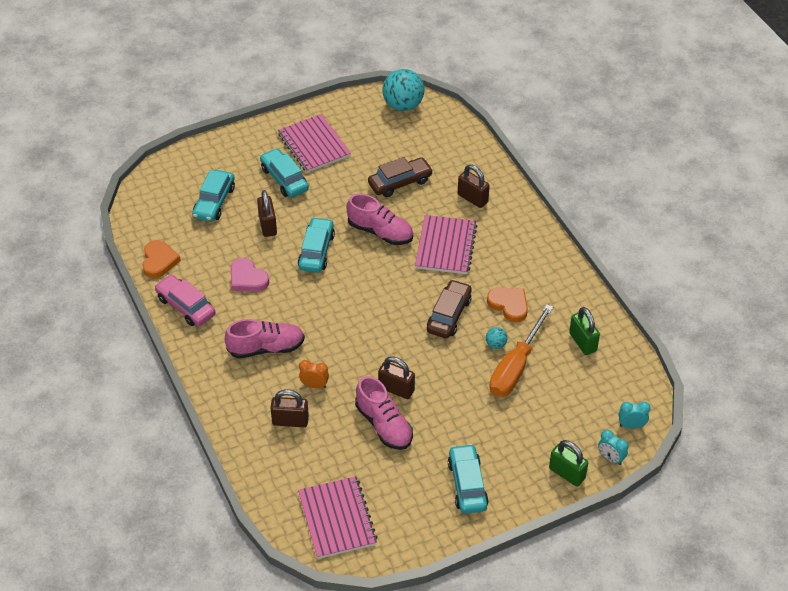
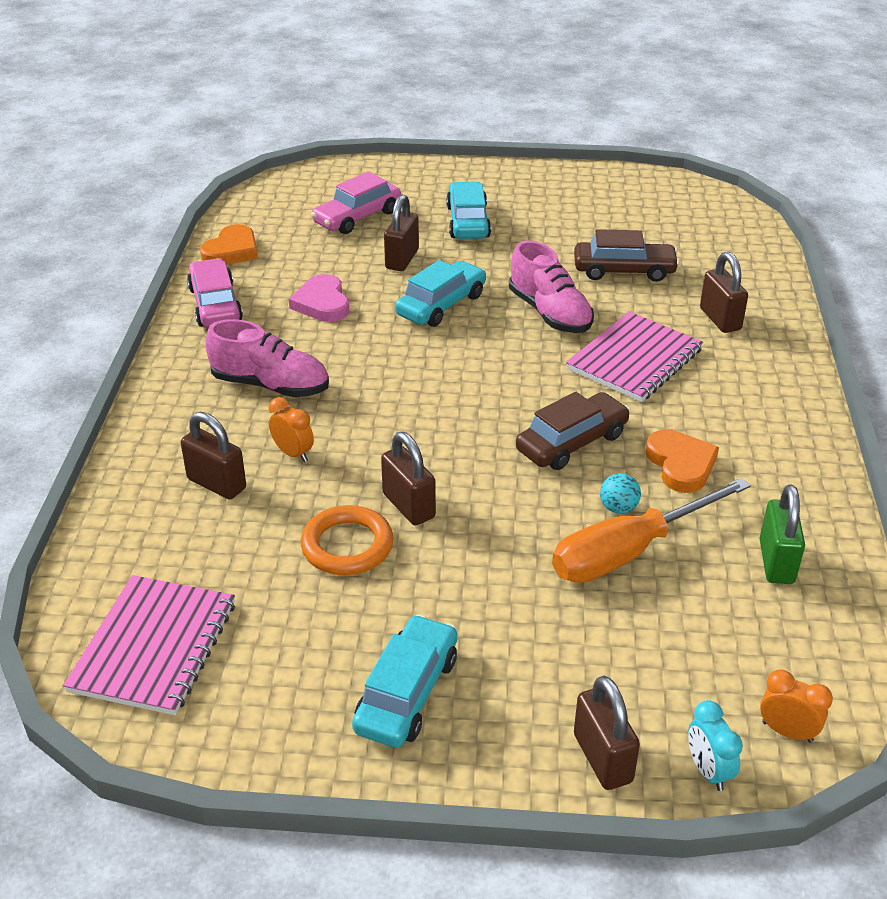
camera: 30 degrees right, 10 degrees down
(214, 202) = (357, 217): turquoise car -> pink car
(314, 145) = (537, 201): pink notebook -> none
(384, 425) = (347, 546): pink shoe -> orange ring
(403, 105) = (694, 197): turquoise ball -> none
(567, 473) = (602, 758): green padlock -> brown padlock
(631, 425) = (787, 732): turquoise clock -> orange clock

